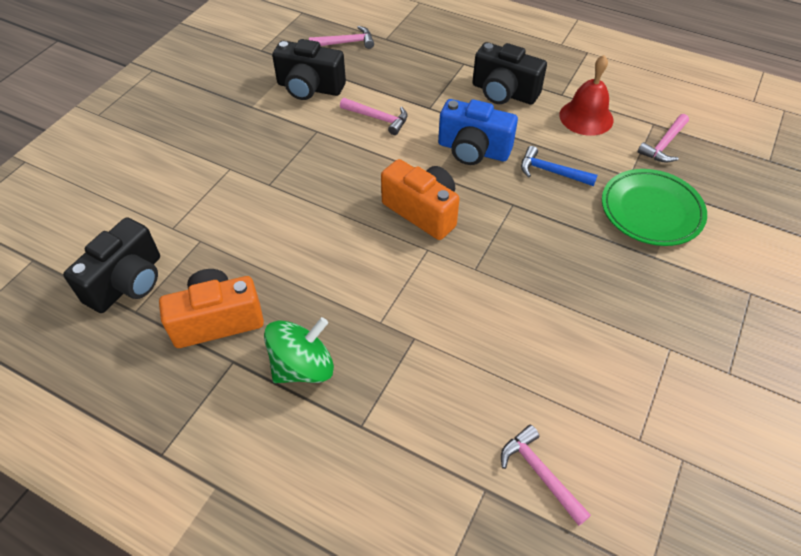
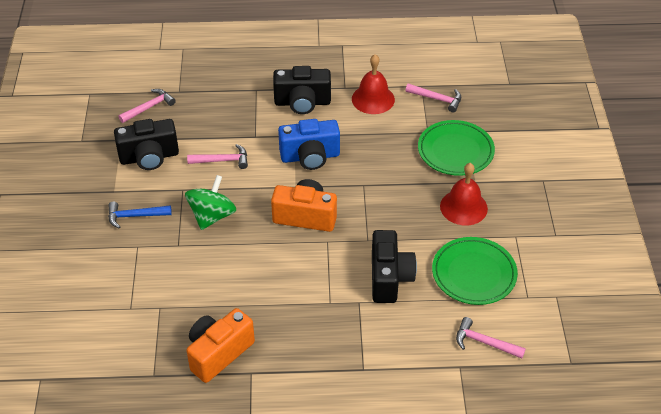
camera: 30 degrees left, 5 degrees down
(128, 282) = (131, 360): black camera -> black camera (389, 278)
(303, 366) = (300, 353): green spinning top -> green spinning top (212, 216)
(551, 172) = (374, 150): blue hammer -> blue hammer (135, 216)
(582, 372) = (474, 274): none -> green plate
(621, 281) = (463, 207): none -> red bell
(664, 144) = (437, 99): pink hammer -> pink hammer turned 75 degrees counterclockwise

